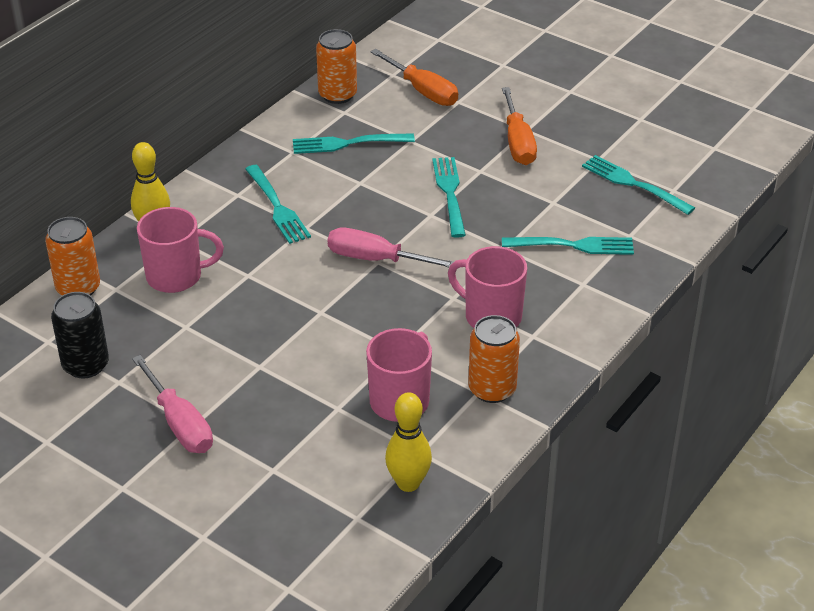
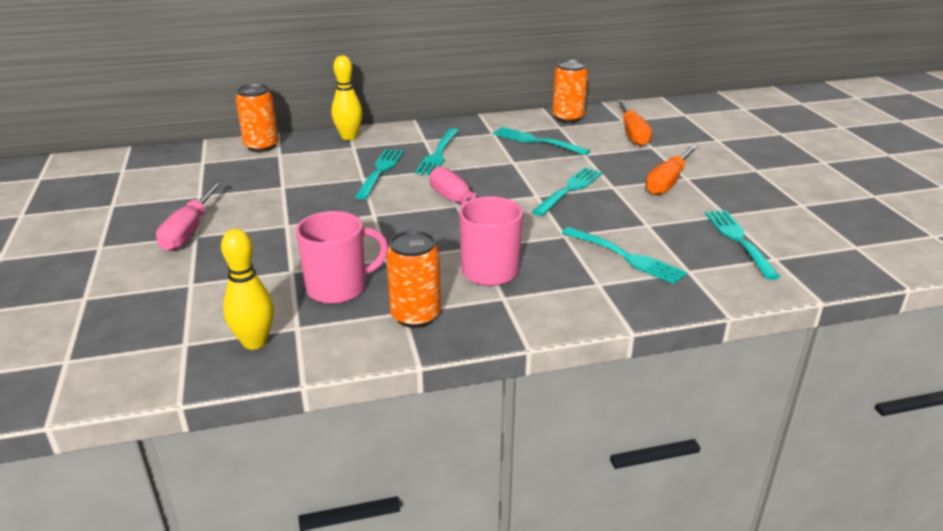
camera: 40 degrees right, 10 degrees down
(85, 365) = (198, 180): black can -> none
(176, 276) = (321, 162): pink mug -> none
(254, 258) = (380, 172): none -> turquoise fork

